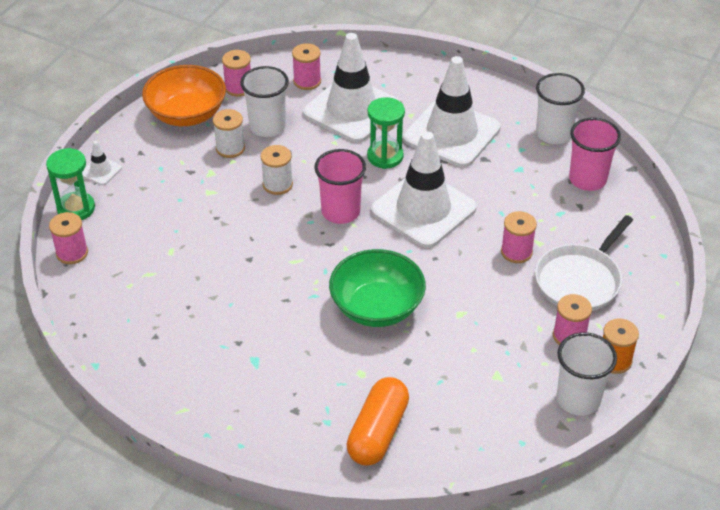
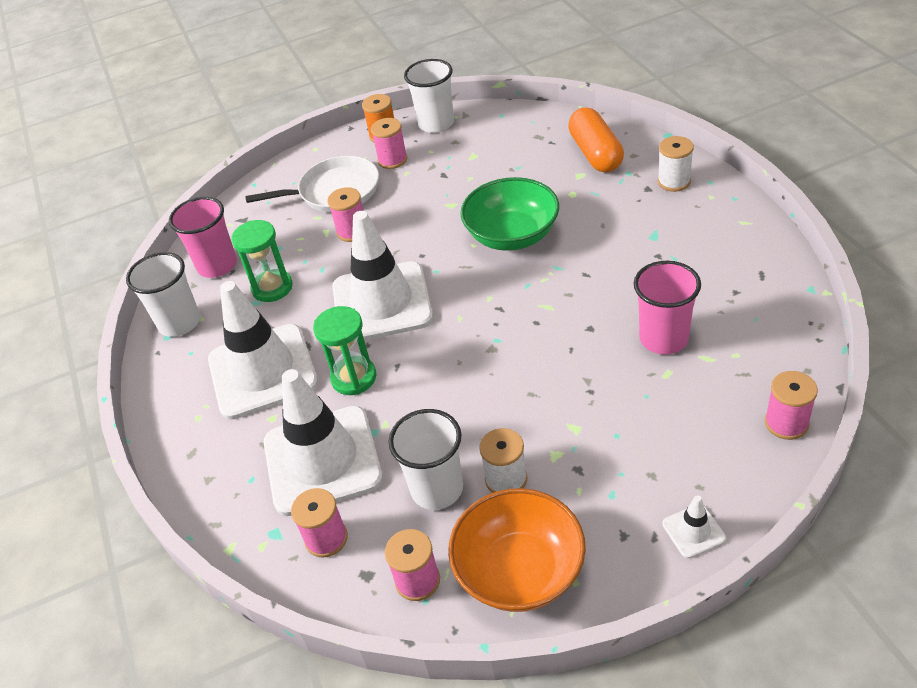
camera: 135 degrees left, 0 degrees up
(76, 208) = (755, 485): green hourglass -> green hourglass (272, 288)
(277, 184) = (493, 399): white spool -> white spool (674, 181)
(340, 212) = (458, 336): pink cup -> pink cup (663, 338)
(378, 432) = (595, 153): orange capsule -> orange capsule turned 75 degrees counterclockwise

